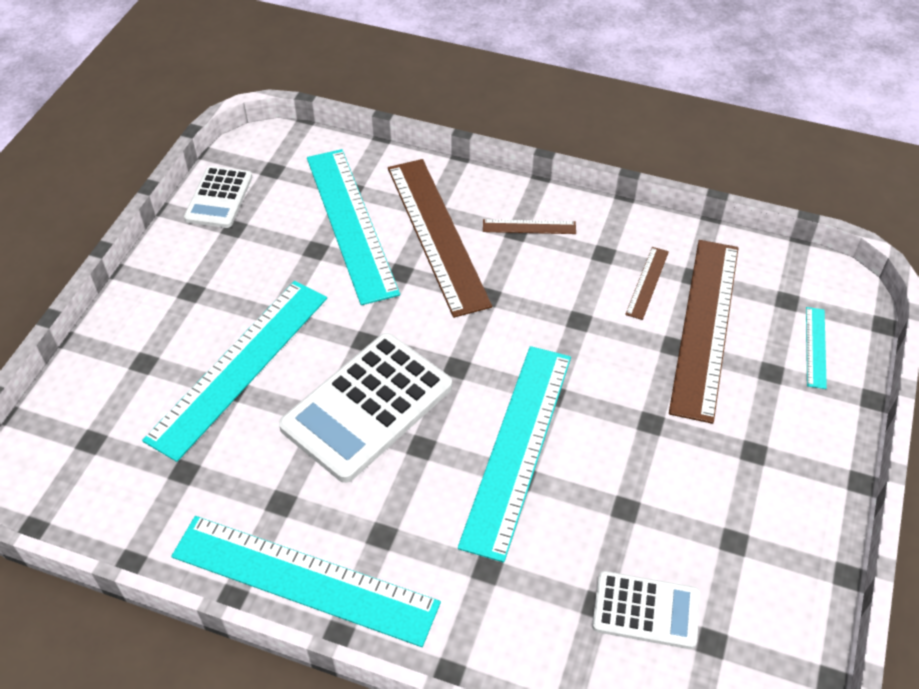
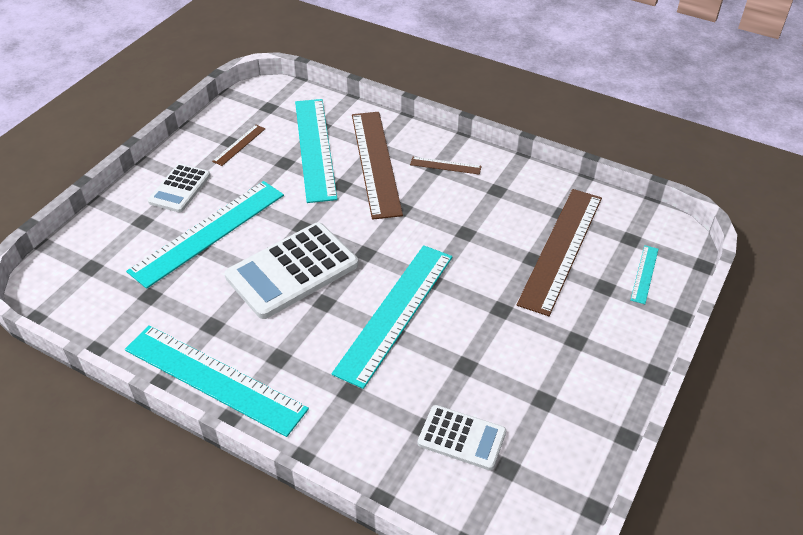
camera: 10 degrees right, 5 degrees down
(219, 198) = (225, 121): white calculator -> white calculator (179, 188)
(647, 282) = (525, 213): brown ruler -> brown ruler (239, 145)

